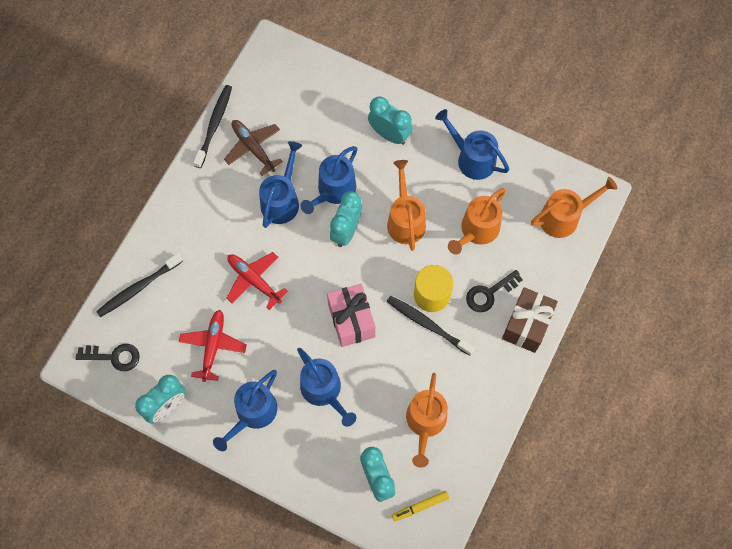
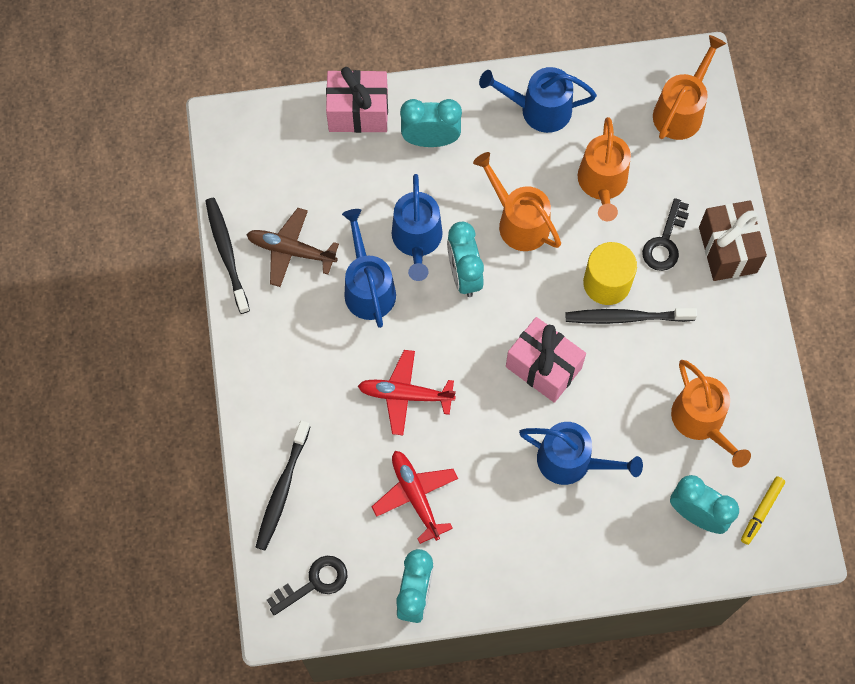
camera: 35 degrees left, 0 degrees up
(253, 413) = (514, 537): blue watering can -> none
(357, 90) = (358, 112): none -> pink gift

